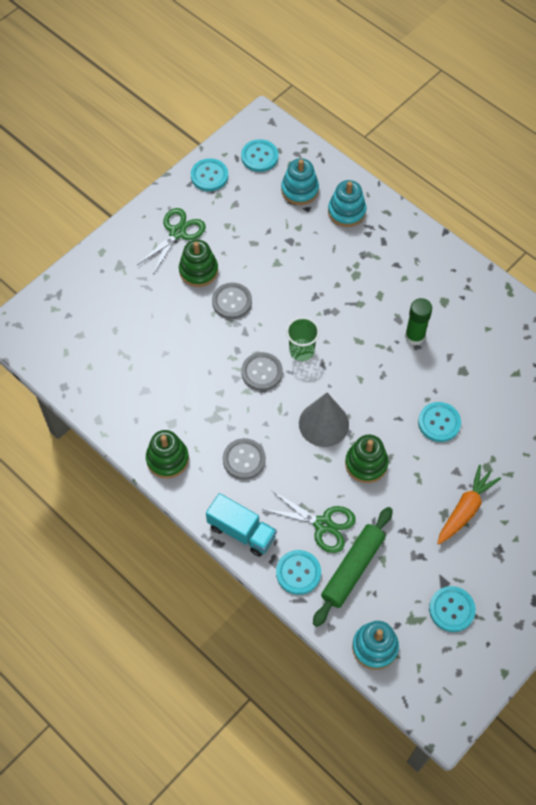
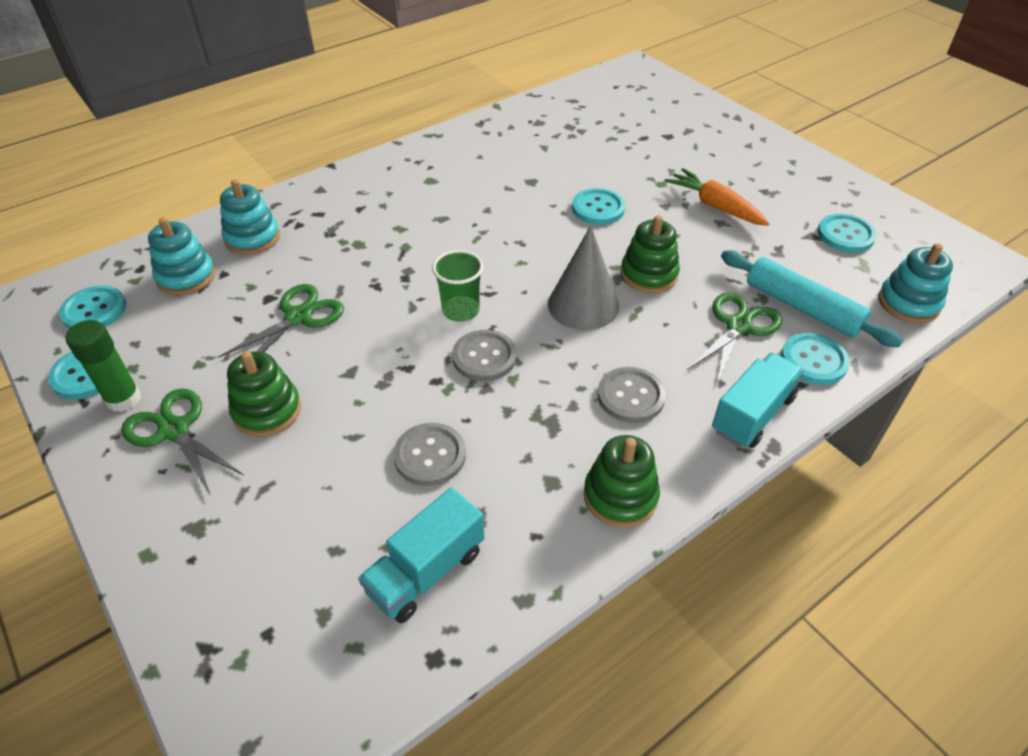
camera: 80 degrees left, 15 degrees down
(108, 373) = (426, 571): none -> turquoise truck
(232, 301) = (345, 376): grey button -> grey button (430, 455)
(276, 262) = (298, 317): none -> green scissors
(352, 569) = (802, 307): green rolling pin -> turquoise rolling pin
(414, 336) = (472, 209): green glue stick -> green glue stick (123, 399)

